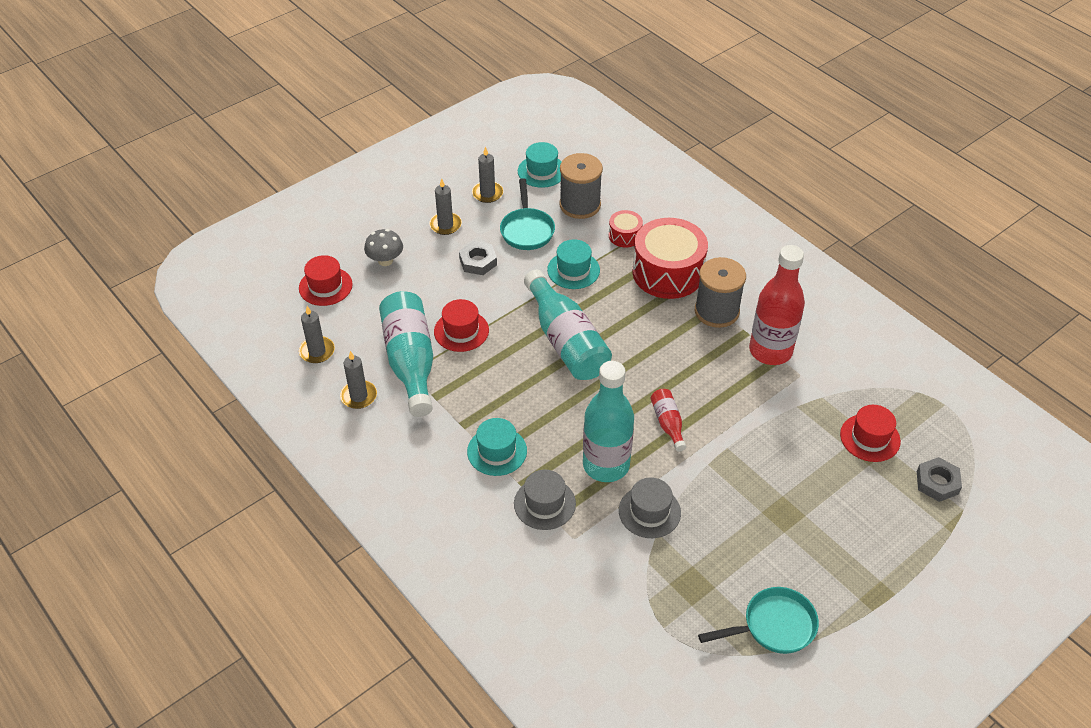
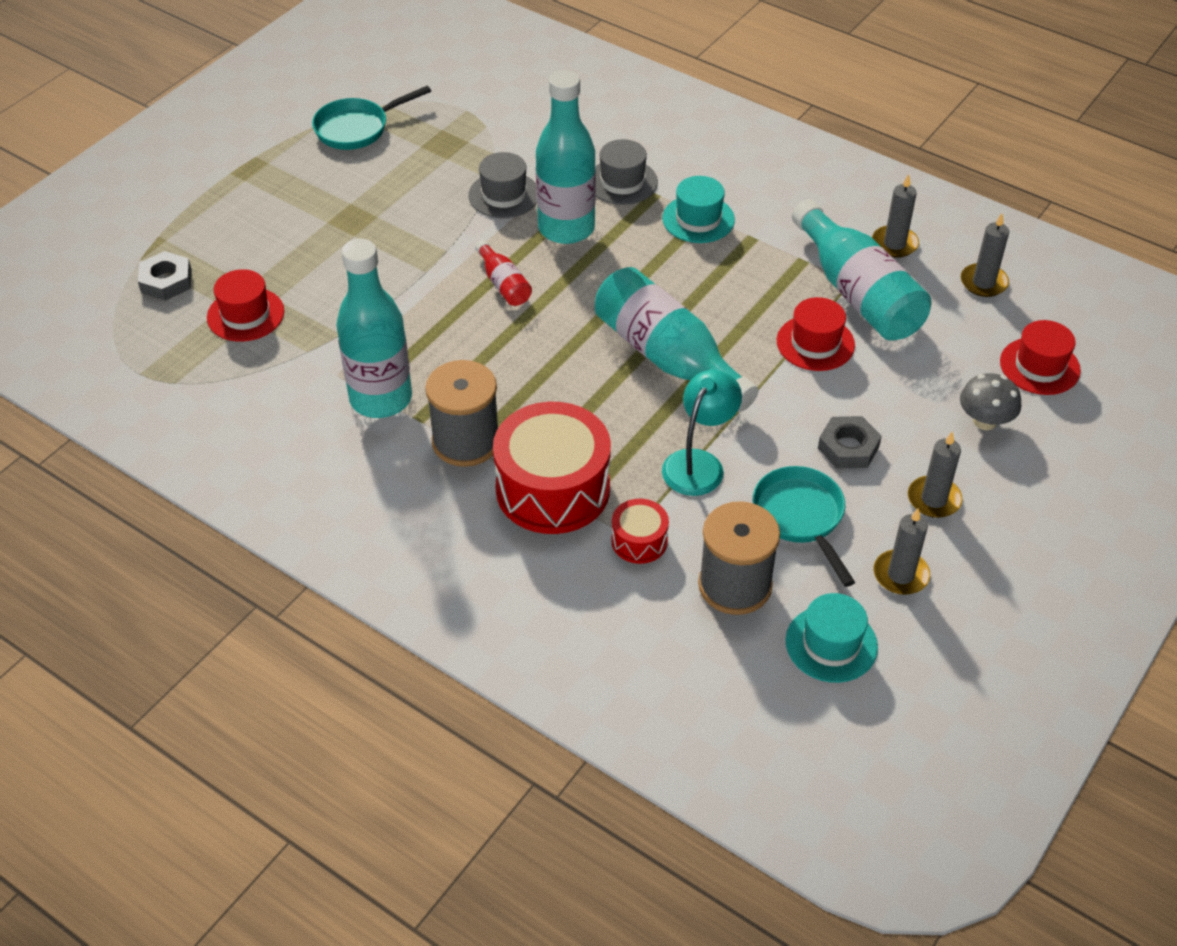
camera: 165 degrees right, 0 degrees up
(573, 270) = (699, 463): turquoise hat -> turquoise lamp
(770, 351) = (381, 398): red bottle -> turquoise bottle

